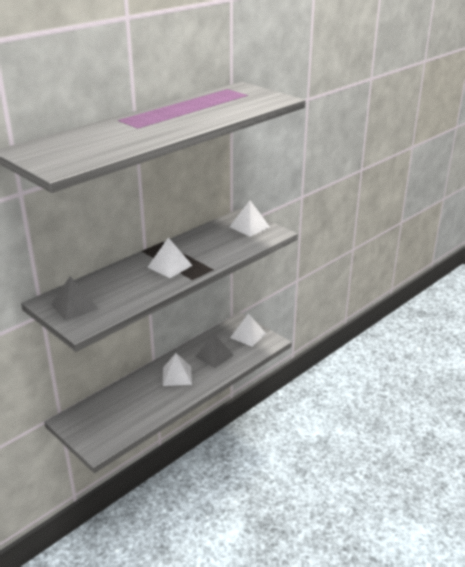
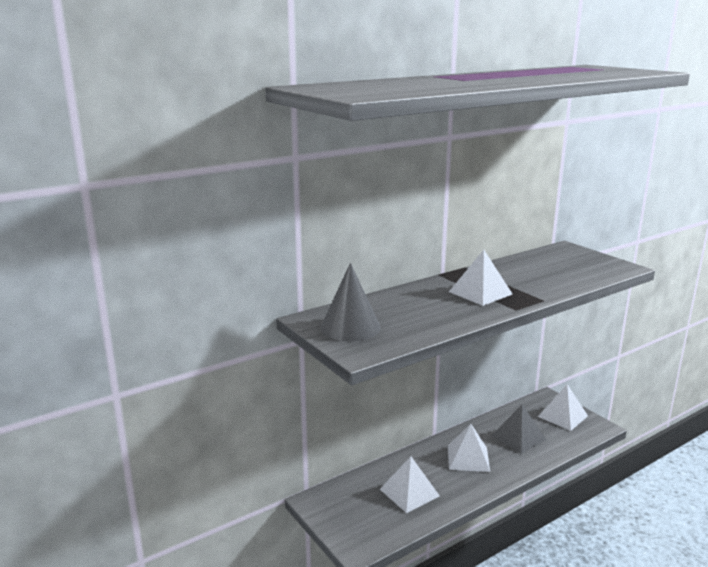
camera: 10 degrees right, 10 degrees down
(74, 306) = (350, 327): grey pyramid -> grey cone
(249, 226) = (583, 259): white pyramid -> white pyramid (409, 492)

